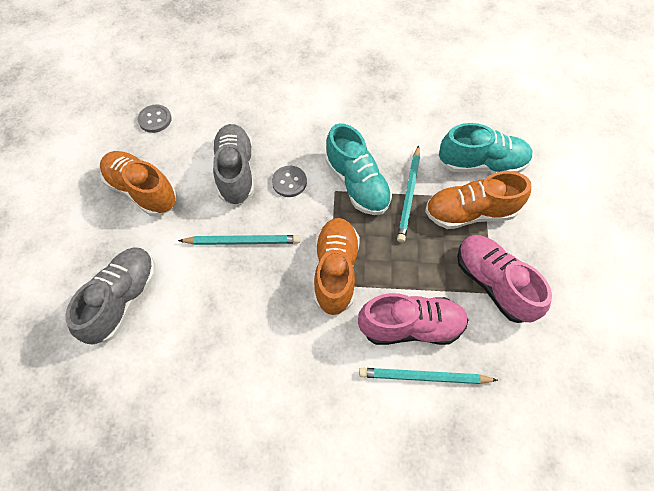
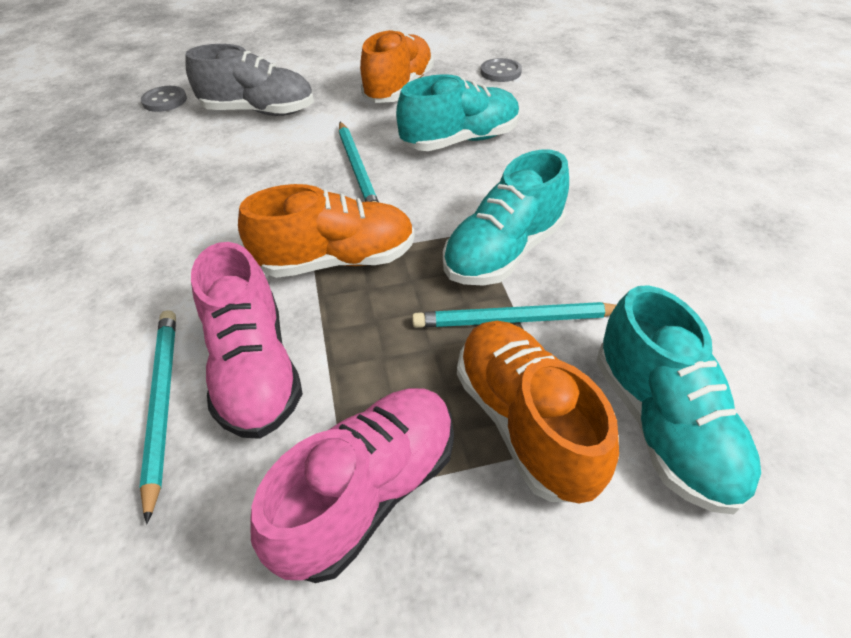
camera: 75 degrees right, 15 degrees down
(236, 172) = (460, 140): grey shoe -> turquoise shoe
(289, 182) = (469, 186): grey button -> grey button (165, 101)

